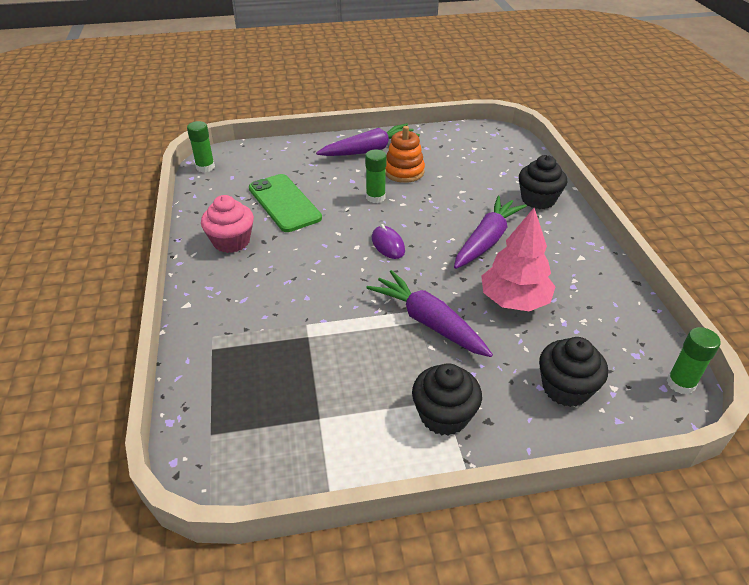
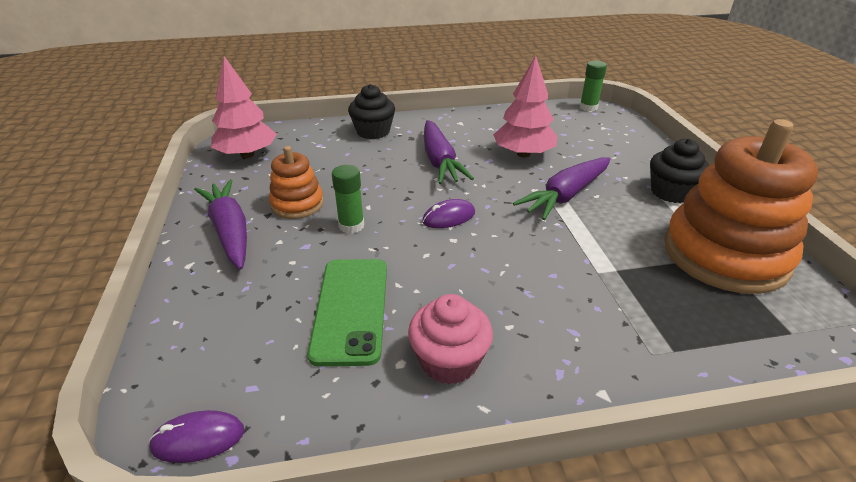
camera: 90 degrees left, 5 degrees down
(205, 167) = (198, 439): green glue stick -> purple mouse
(284, 203) = (351, 309): green phone -> green phone turned 60 degrees counterclockwise
(322, 425) = (725, 255): none -> orange stacking toy
(476, 141) = (247, 154): none -> pink tree
(486, 241) = (439, 161): purple carrot -> purple carrot turned 135 degrees counterclockwise
(566, 388) = (613, 143): black cupcake -> none

